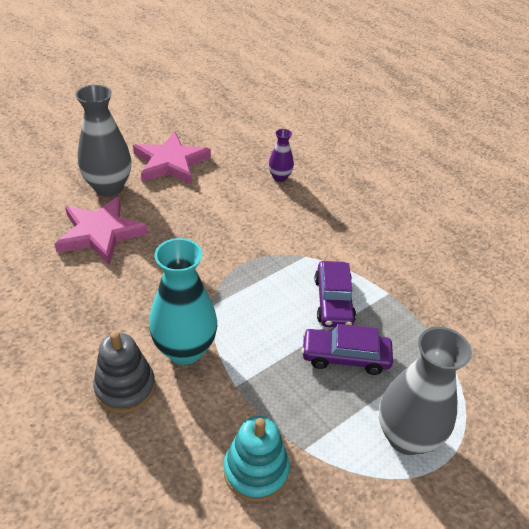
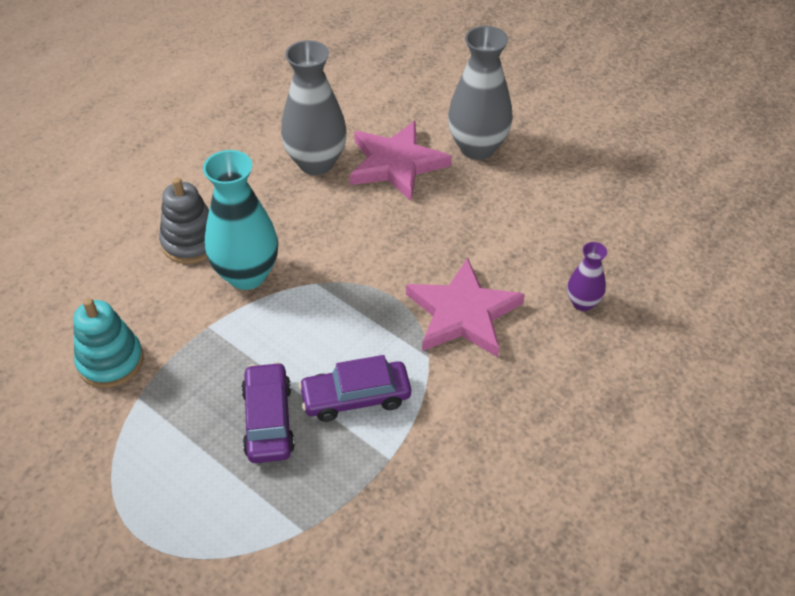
camera: 80 degrees right, 5 degrees up
(170, 162) = (554, 187): pink star -> pink star (463, 313)
(406, 436) = (164, 493): grey vase -> grey vase (316, 163)

